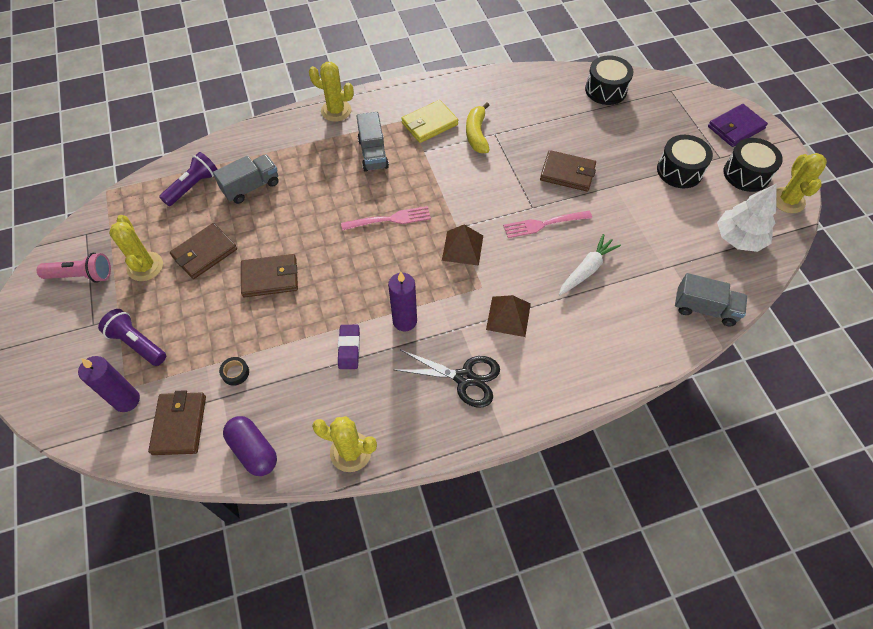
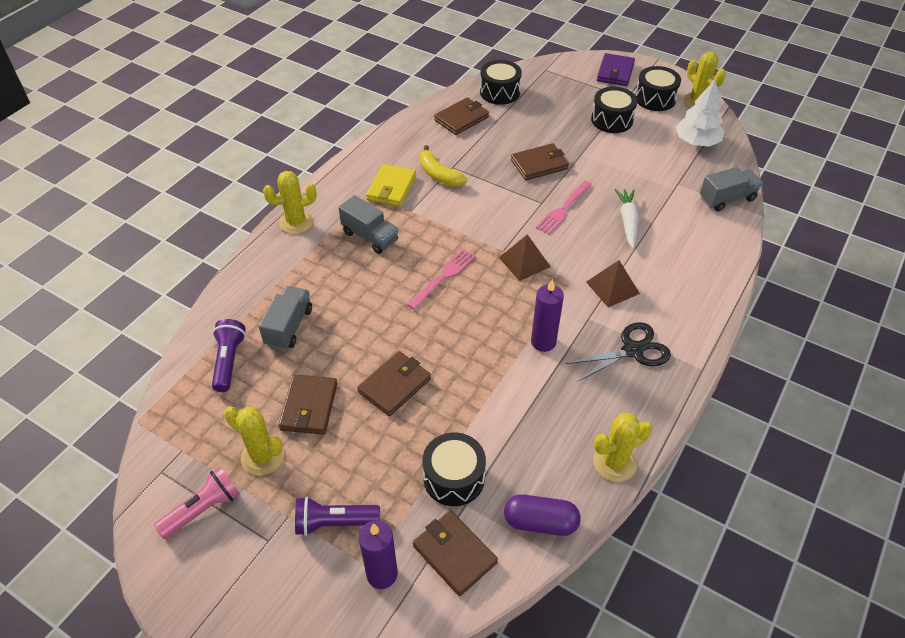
camera: 40 degrees left, 10 degrees down
(235, 373) = (454, 478): black tape -> black drum
(349, 348) = (525, 391): purple eraser -> none
(547, 96) = (461, 119): none -> brown wallet

